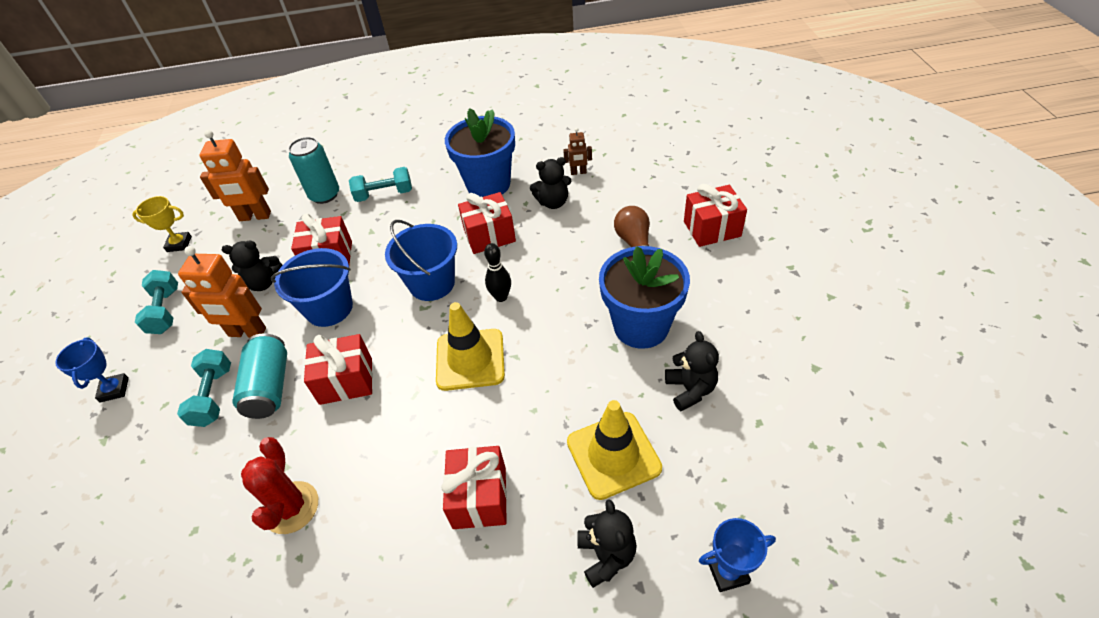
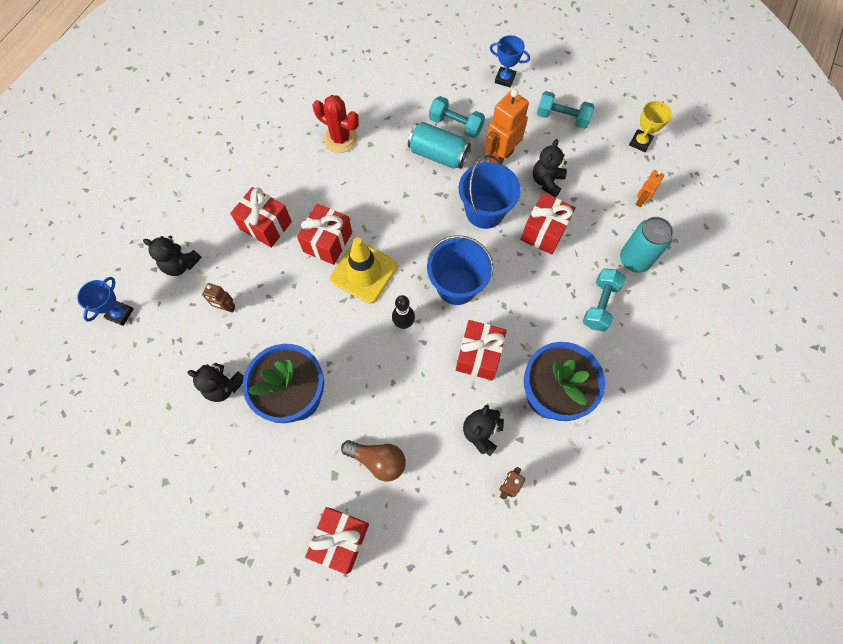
camera: 120 degrees right, 20 degrees up
(255, 216) = (640, 200): orange robot -> orange robot, size x0.52
(346, 381) = (408, 196): red gift -> red gift (328, 242)
(613, 455) = (226, 308): yellow traffic cone -> brown robot

